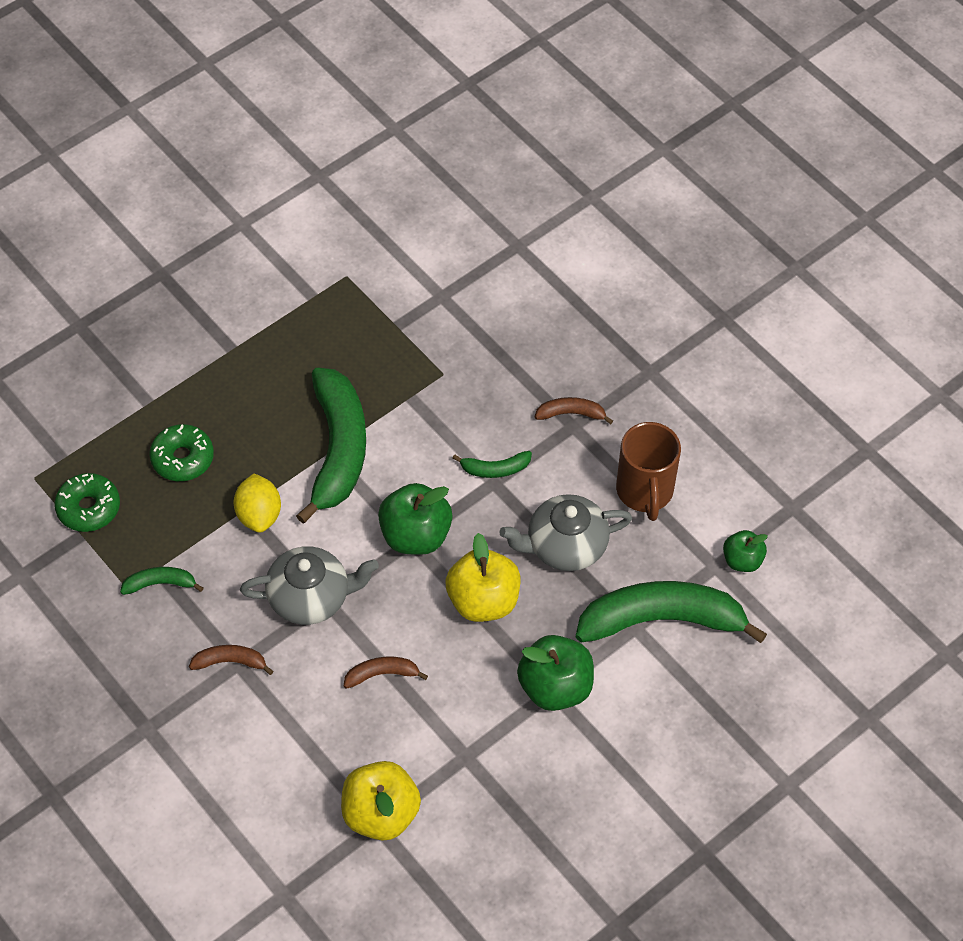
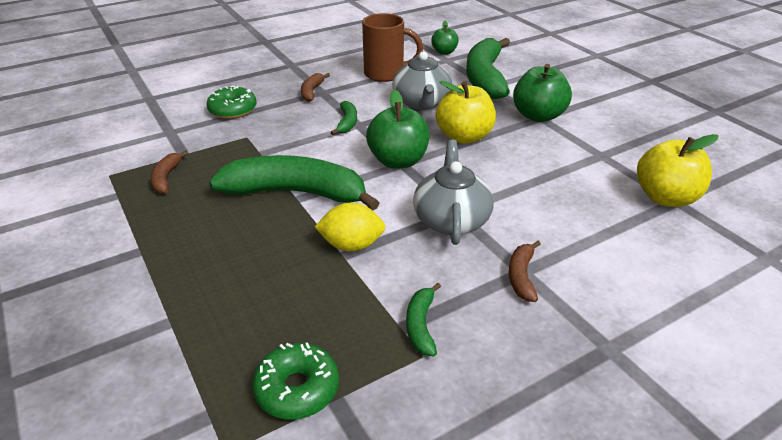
camera: 80 degrees left, 20 degrees down
(182, 458) = (260, 296): green donut -> green donut (233, 110)
(382, 674) = (531, 187): brown banana -> brown banana (166, 178)

